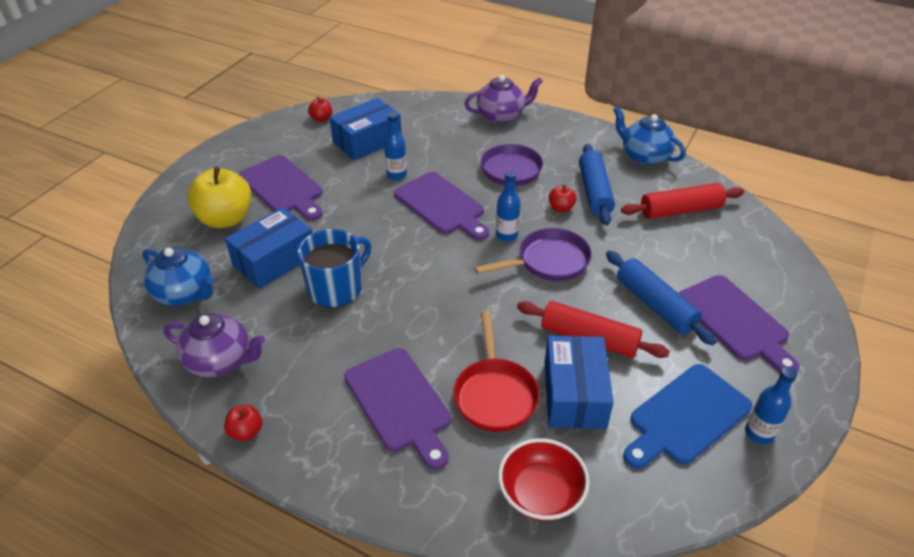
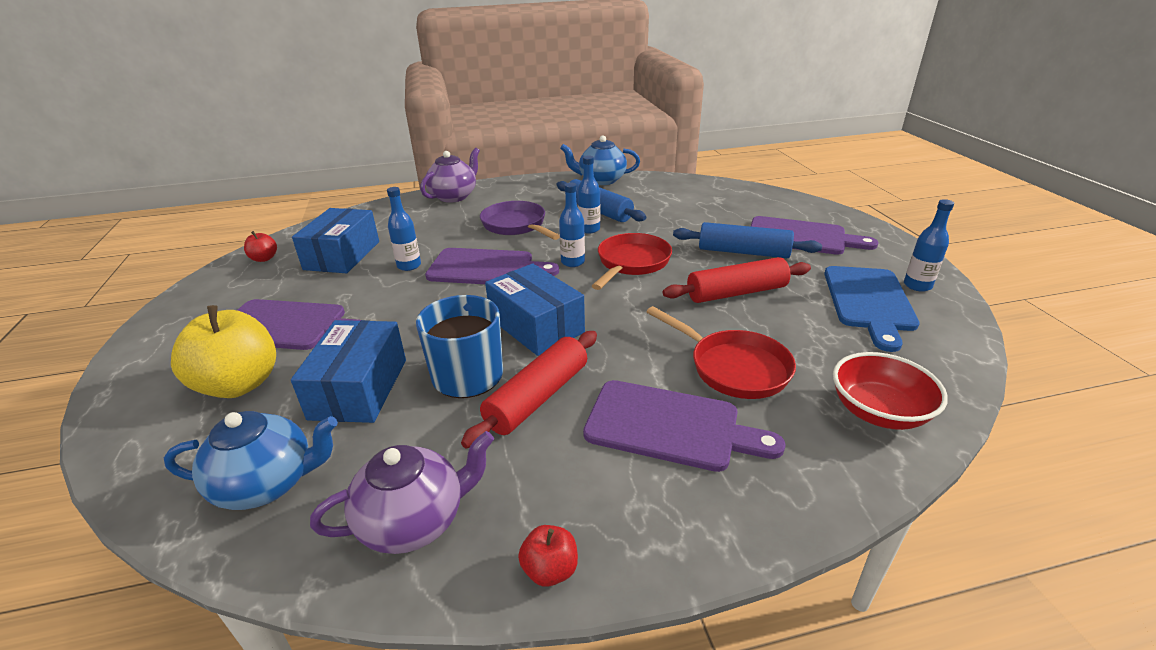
camera: 40 degrees left, 10 degrees down
(548, 261) = (631, 263): purple pan -> red pan
(561, 208) = (589, 229): red apple -> blue bottle
(574, 394) = (785, 331): blue box -> blue box (536, 325)
(680, 210) = (672, 198): red rolling pin -> red rolling pin (538, 397)

